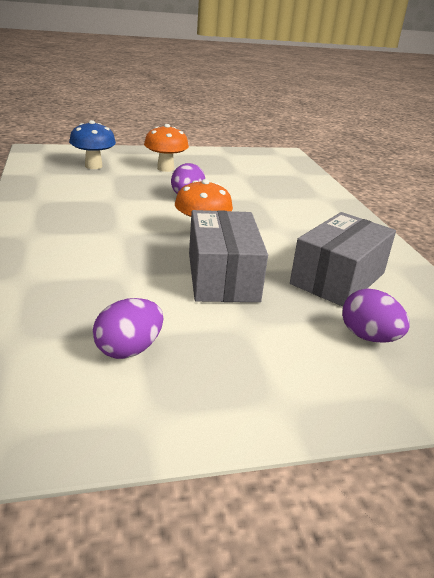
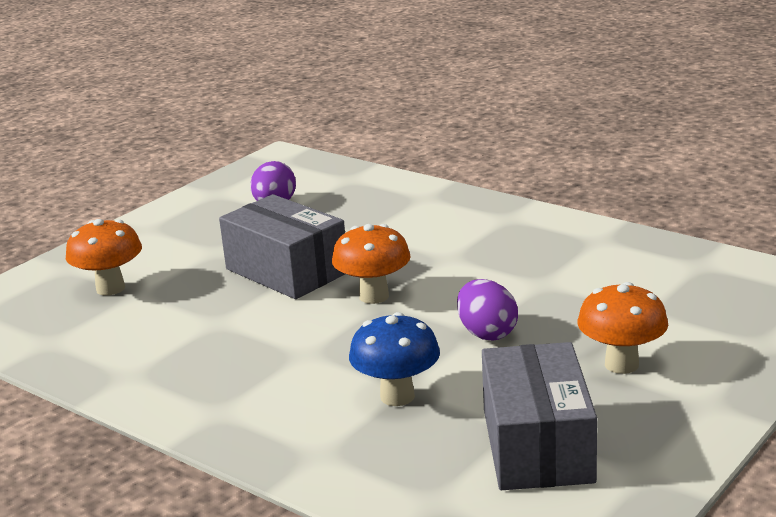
camera: 145 degrees right, 5 degrees down
(93, 166) = (696, 309): blue mushroom -> blue mushroom (397, 396)
(338, 278) = (177, 325): grey box -> grey box (537, 445)
(368, 337) = (110, 288): purple egg -> orange mushroom

